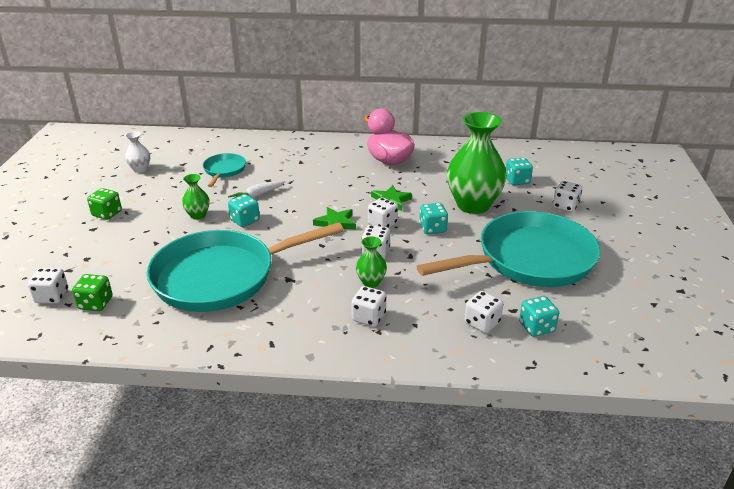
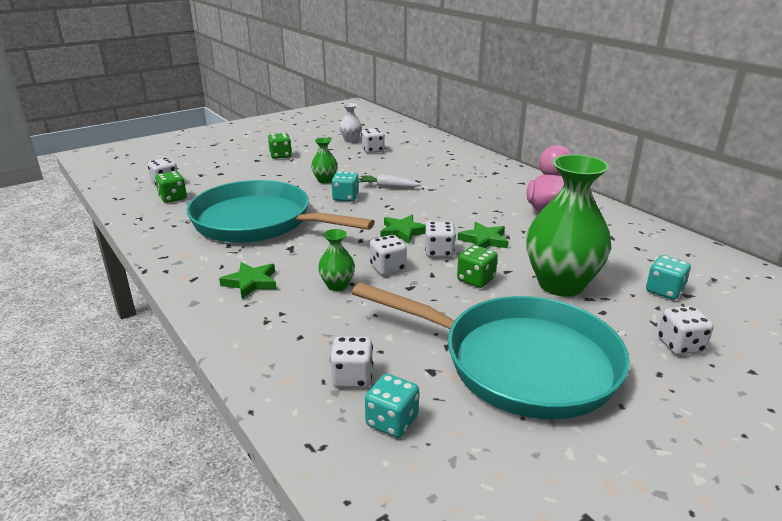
camera: 50 degrees right, 5 degrees down
(224, 170) = (400, 162): turquoise pan -> none
(316, 318) = (251, 282): none -> green star
(369, 317) = (282, 307): white dice -> white dice (373, 150)
(432, 228) = (476, 279): turquoise dice -> green dice

